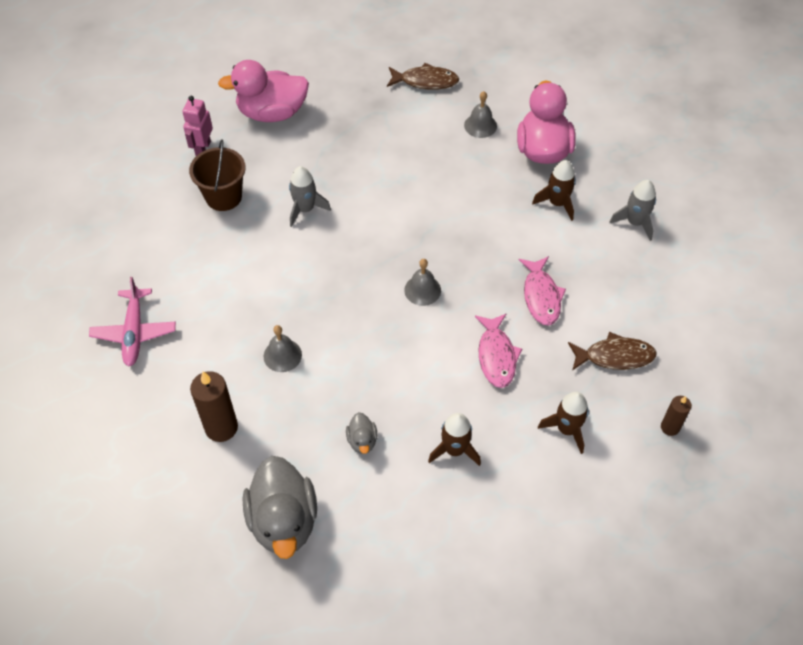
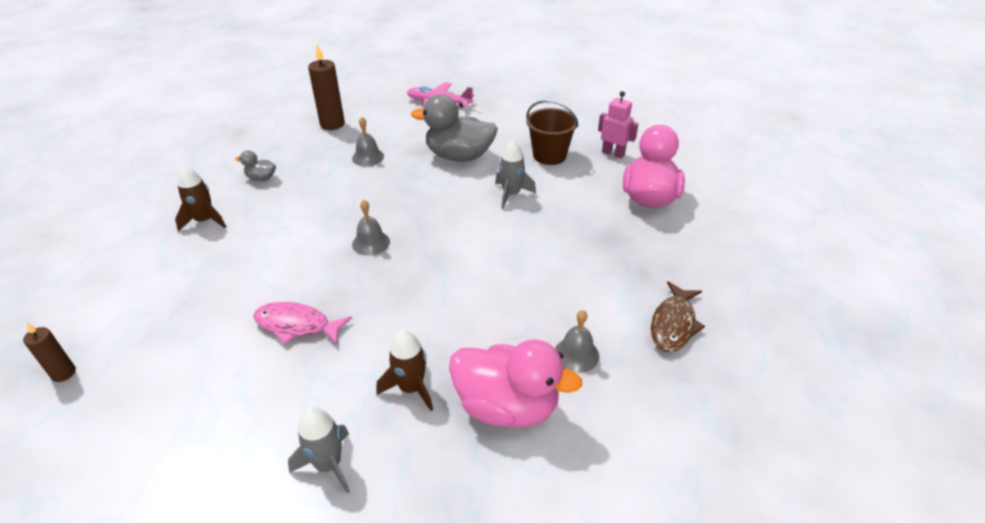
camera: 110 degrees right, 15 degrees down
(283, 521) = (240, 136): grey duck -> grey duck (459, 156)
(496, 356) = (262, 270): pink fish -> none
(566, 429) = (148, 293): brown rocket -> none
(615, 356) = (177, 360): brown fish -> none

